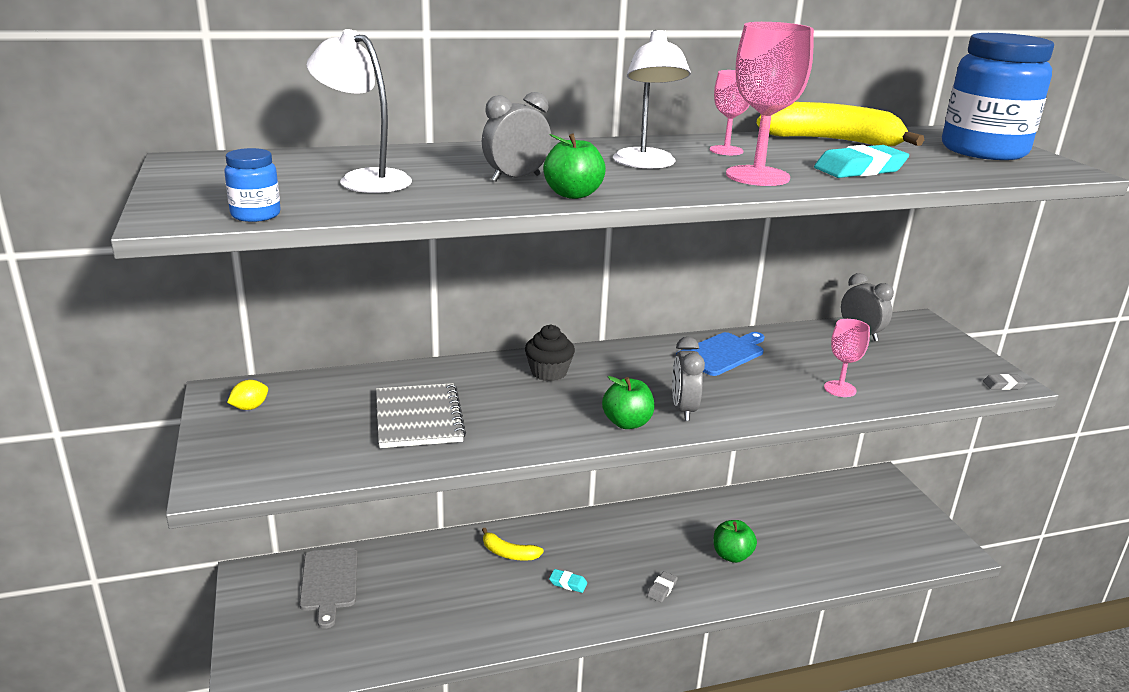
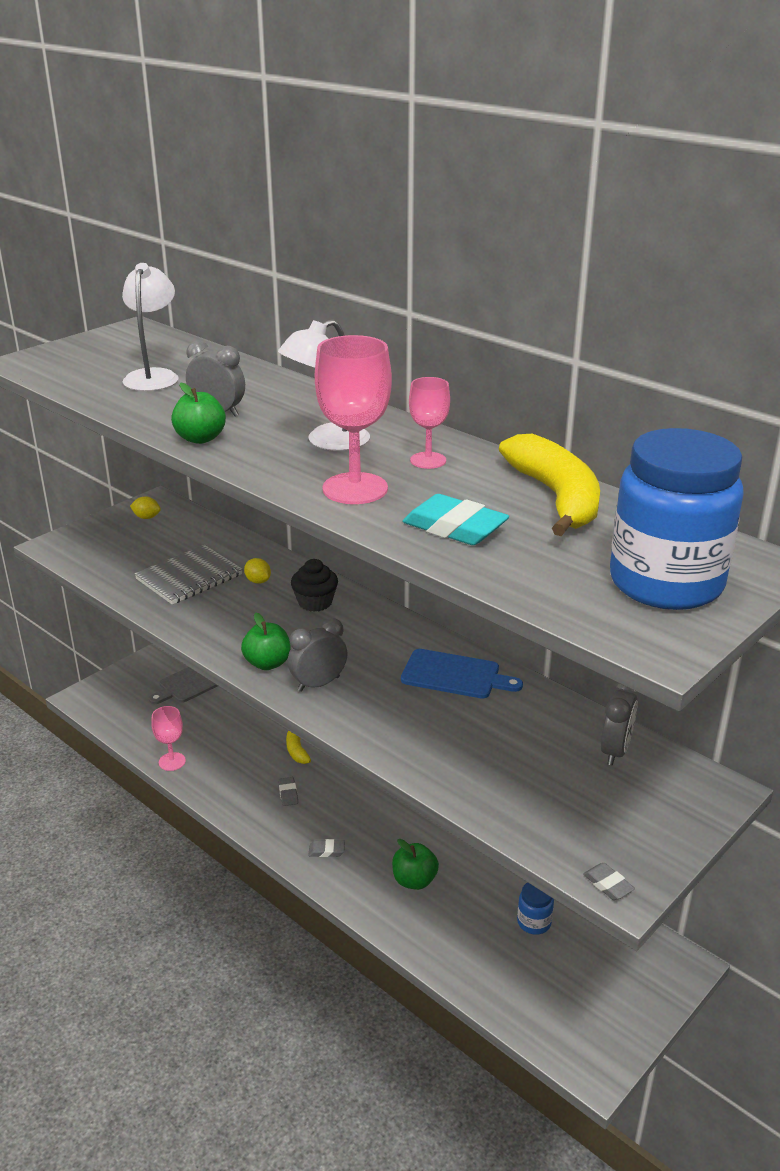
camera: 60 degrees right, 5 degrees up
(256, 215) = (46, 376): blue jar -> blue jar (534, 922)
(476, 386) = (258, 581): none -> yellow lemon
(568, 583) = (288, 793): turquoise eraser -> grey eraser
(840, 389) = (458, 763): pink goblet -> pink goblet (172, 761)

